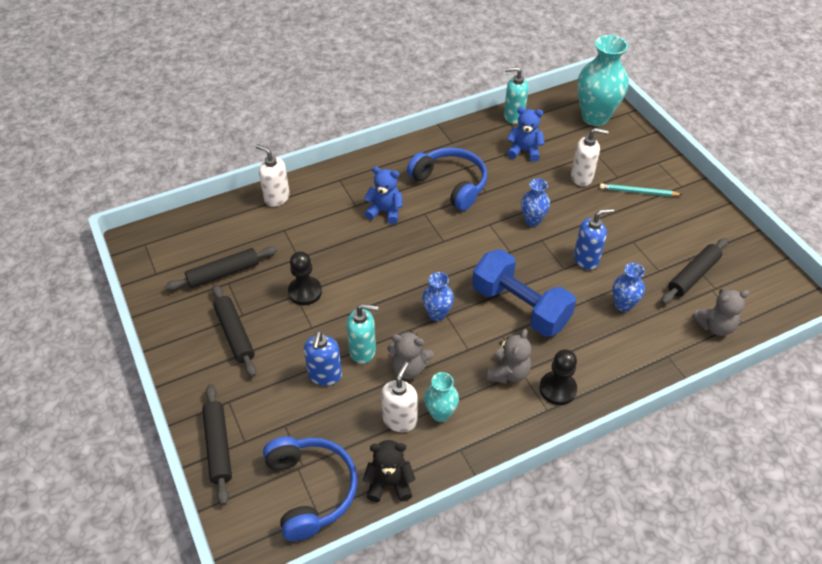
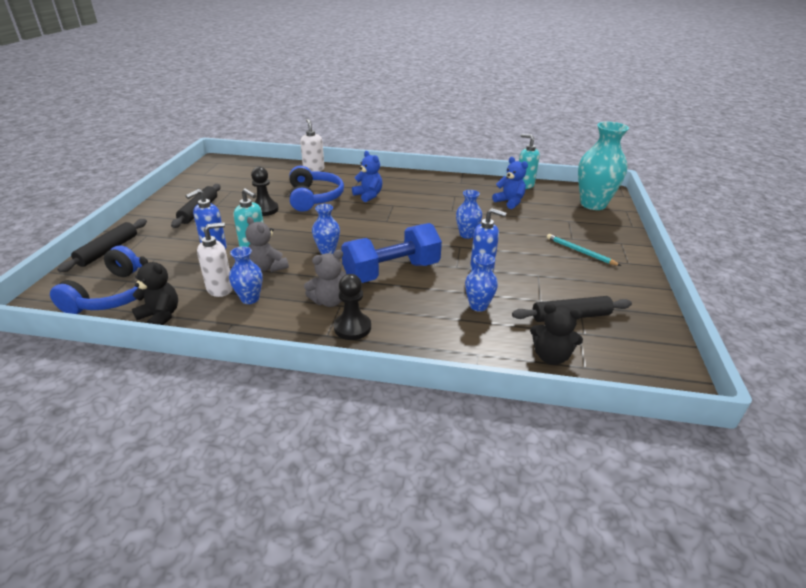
camera: 35 degrees right, 15 degrees down
(223, 273) = (235, 186): black rolling pin -> none
(440, 413) = (250, 299): turquoise vase -> blue vase
(451, 184) = (431, 199): blue headphones -> blue headphones (314, 198)
(520, 307) = (392, 272): blue dumbbell -> blue dumbbell turned 75 degrees clockwise
(582, 177) = (539, 228): white soap dispenser -> none
(714, 326) = (551, 356): grey teddy bear -> black teddy bear

